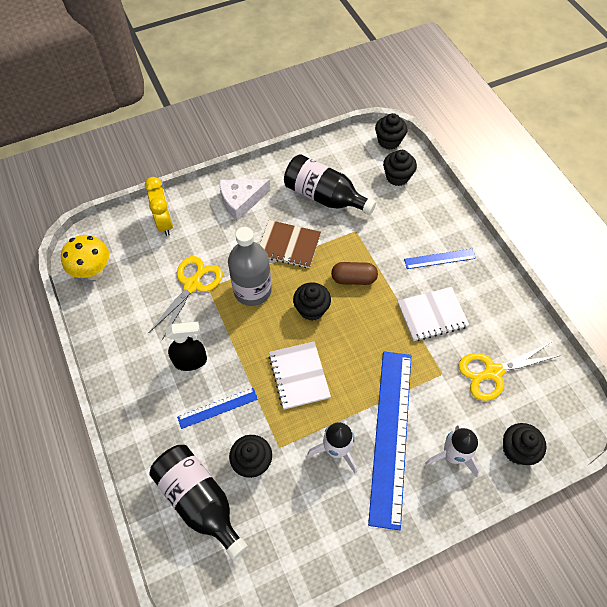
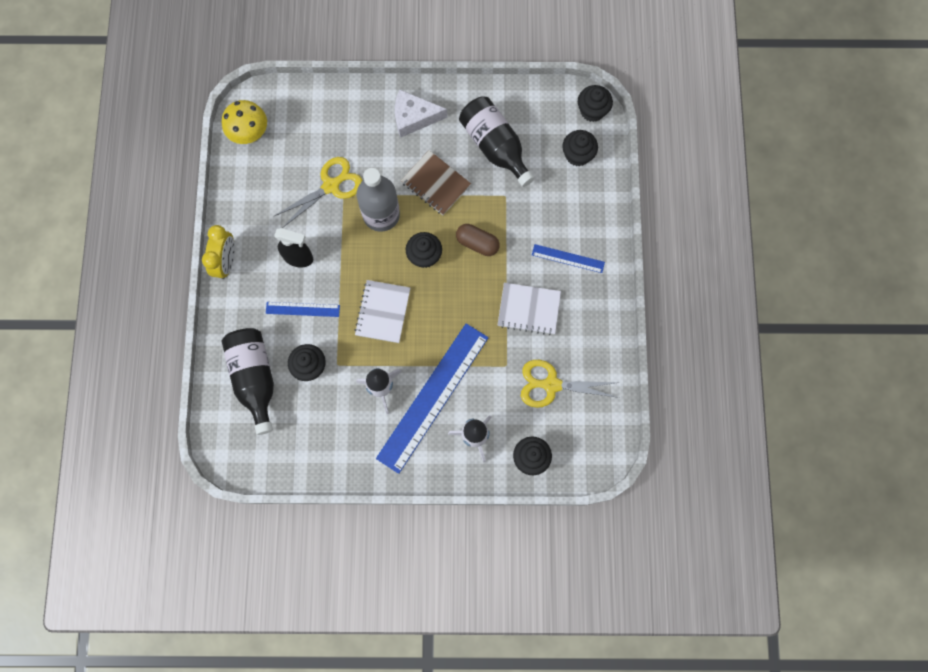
camera: 25 degrees right, 15 degrees up
(165, 223) = (334, 111): yellow clock -> yellow clock (226, 262)

